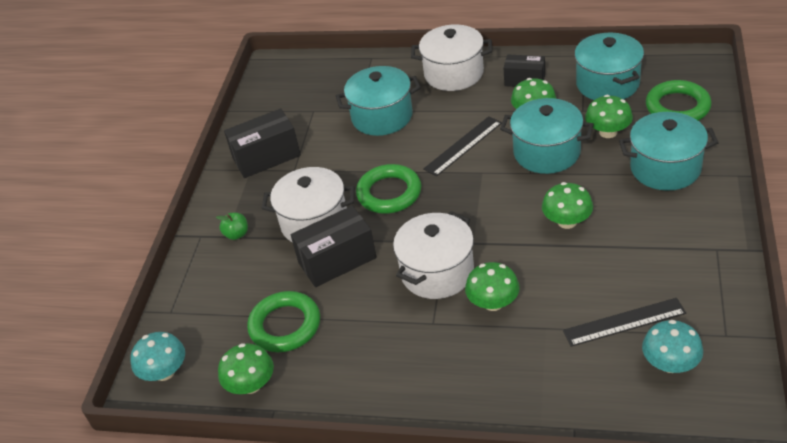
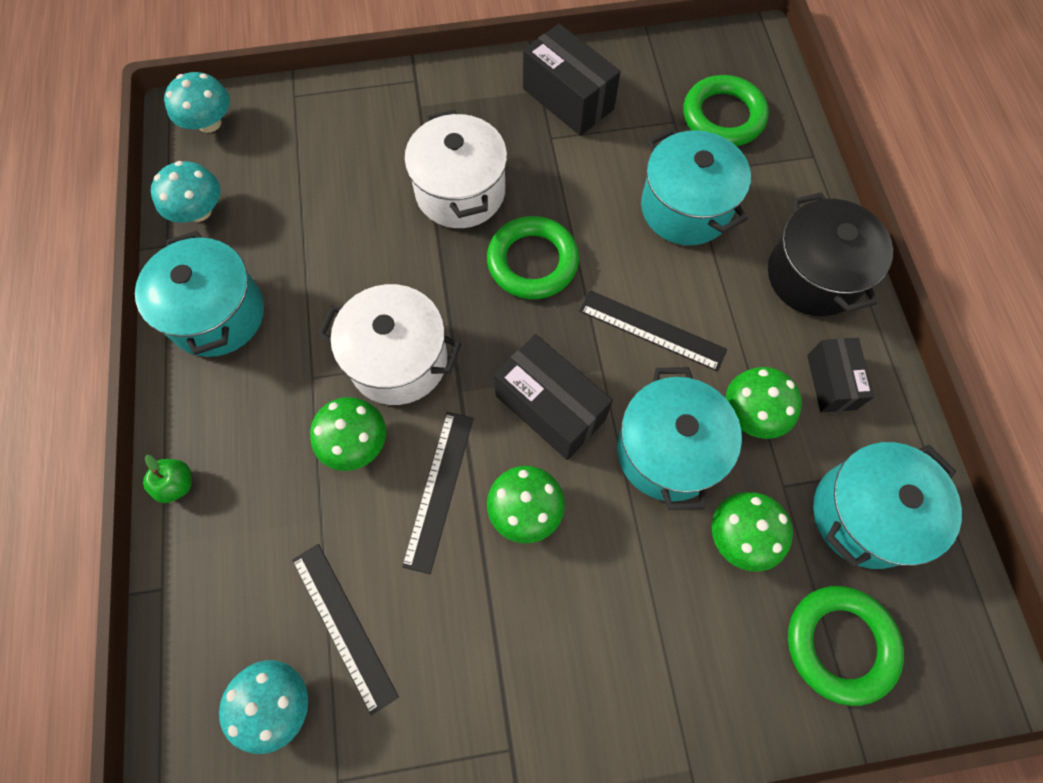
camera: 65 degrees right, 25 degrees up
(237, 234) = (424, 116): green apple -> green apple (177, 484)
(251, 384) = (199, 211): green mushroom -> turquoise mushroom
(285, 325) = (287, 216): green ring -> green ring (723, 116)
(337, 260) = (400, 238): black box -> black box (550, 408)
(453, 74) = (813, 276): white pot -> black pot
(541, 262) = (439, 489): none -> black ruler
(665, 168) = (677, 643): turquoise pot -> turquoise pot (217, 314)

